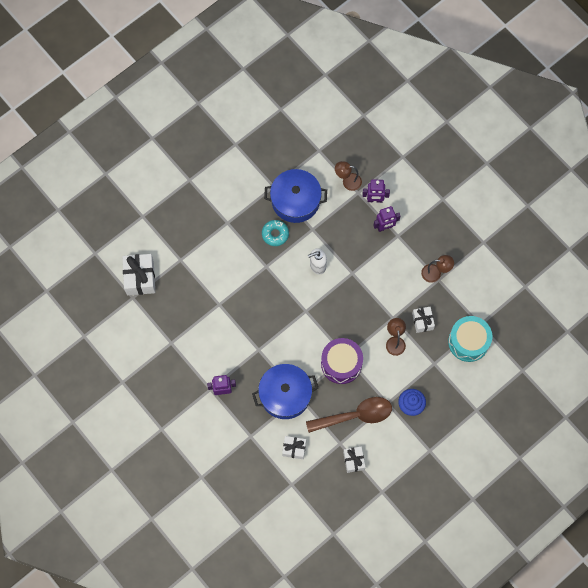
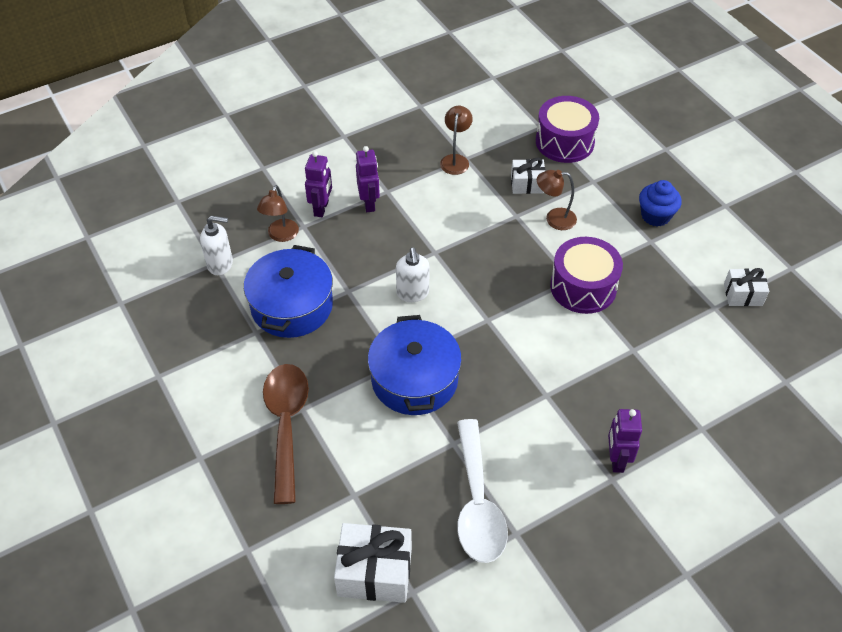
camera: 80 degrees left, 20 degrees down
(185, 321) = (477, 503): none -> white spoon
(275, 234) = (343, 342): turquoise donut -> none
(285, 395) = (630, 368): blue pot -> blue pot (414, 379)
(294, 449) = (724, 369): white gift -> none
(319, 154) = (220, 264): none -> white soap dispenser
(355, 415) = (669, 282): brown spoon -> brown spoon (286, 424)
(468, 342) = (564, 142): turquoise drum -> purple drum

